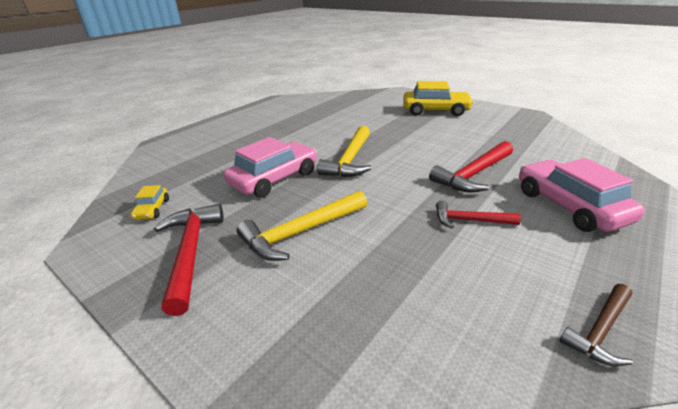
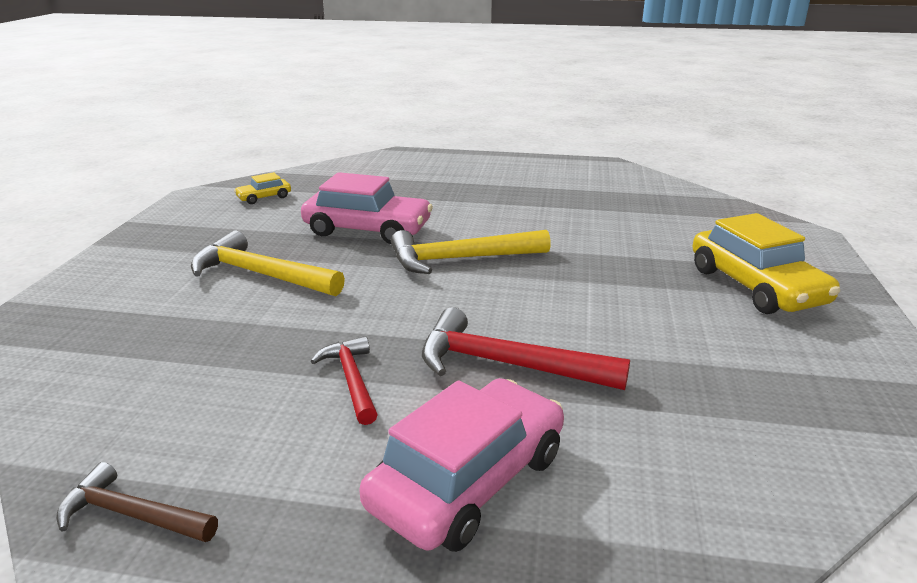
camera: 60 degrees right, 5 degrees down
(190, 253) = (201, 236): red hammer -> none

